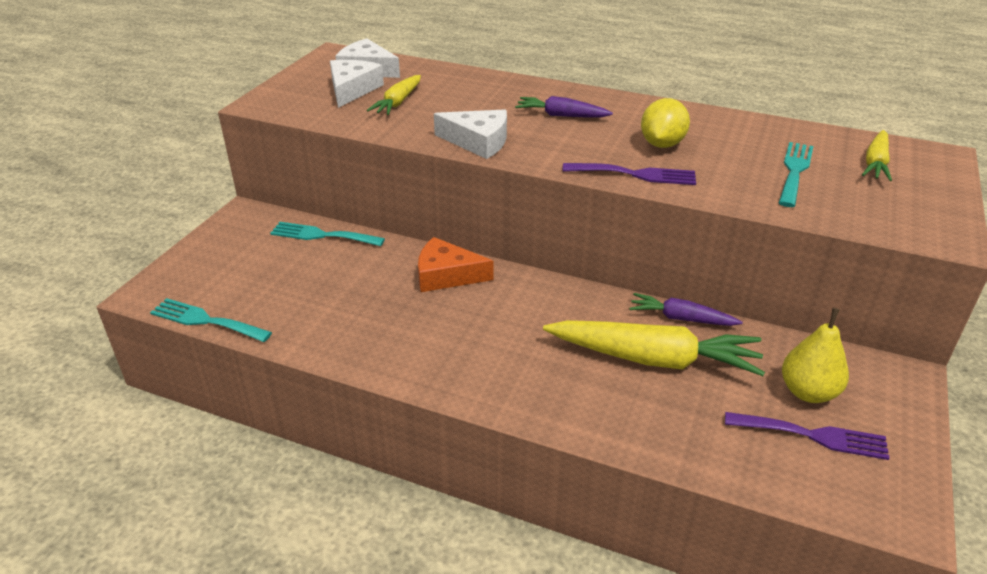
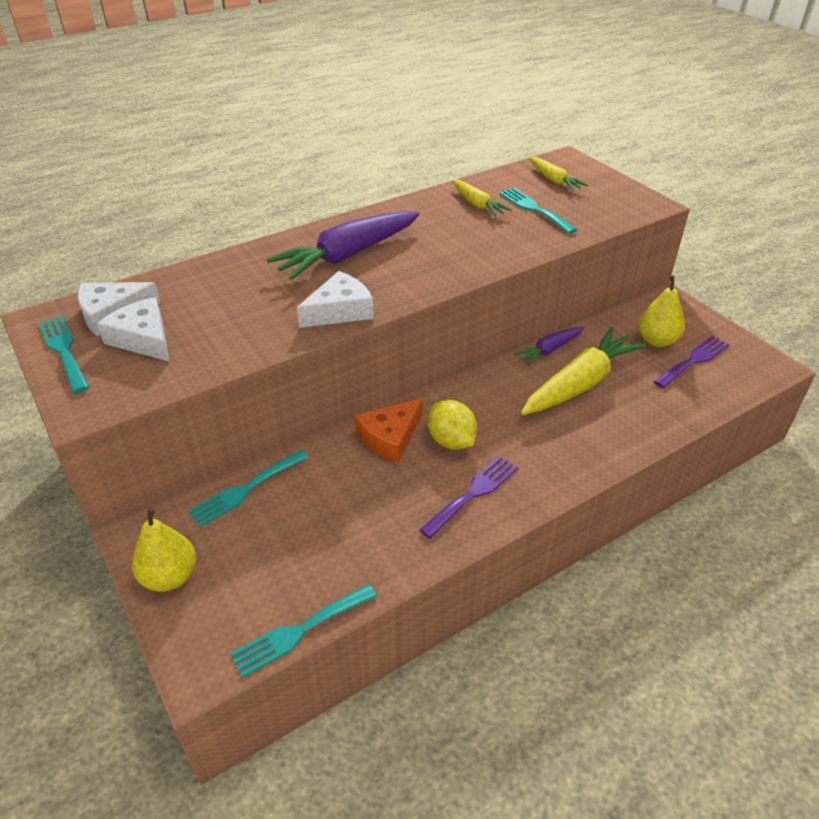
camera: 55 degrees left, 5 degrees up
(216, 244) = (170, 577): none -> yellow pear
(311, 73) = (64, 350): none -> turquoise fork
(398, 102) = (210, 322): yellow carrot -> yellow carrot (477, 204)
(561, 115) = (348, 255): purple carrot -> purple carrot, size x1.86
(636, 174) = (473, 265): purple fork -> purple fork (473, 493)
(662, 144) = (444, 236): yellow lemon -> yellow lemon (451, 441)

